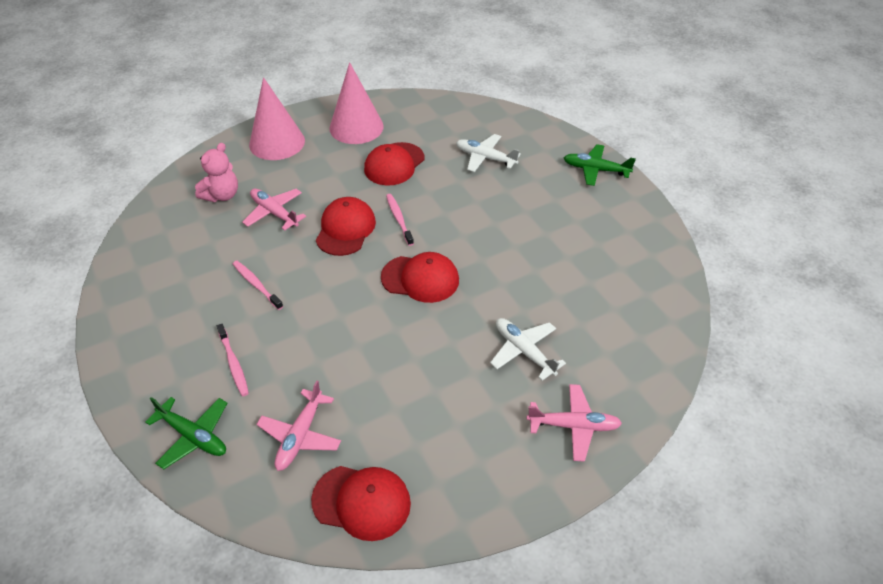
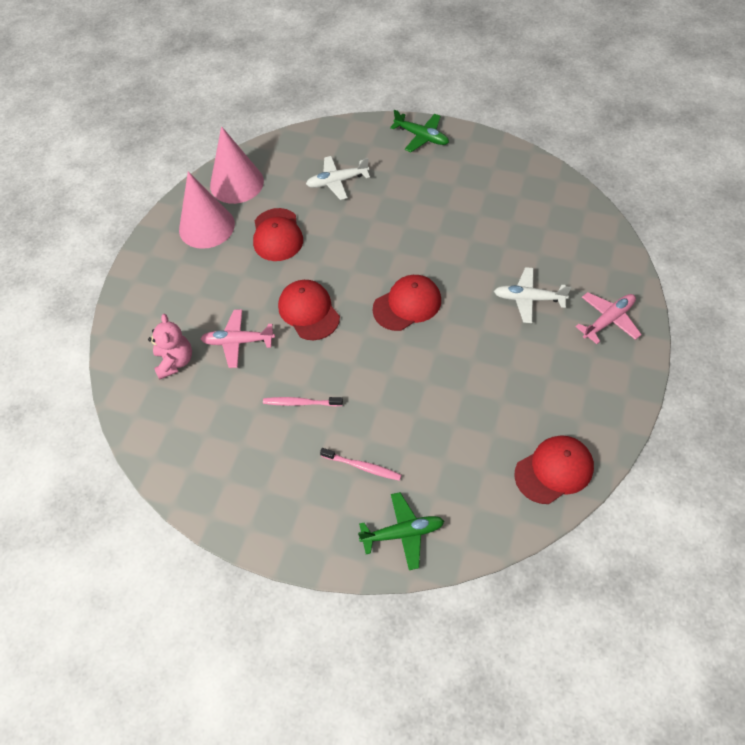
camera: 40 degrees left, 10 degrees up
(277, 142) = (158, 286): pink cone -> pink cone (236, 183)
(300, 436) = (468, 469): pink plane -> none
(399, 219) = (336, 274): pink toothbrush -> none
(595, 170) = (421, 137): green plane -> green plane turned 120 degrees counterclockwise

